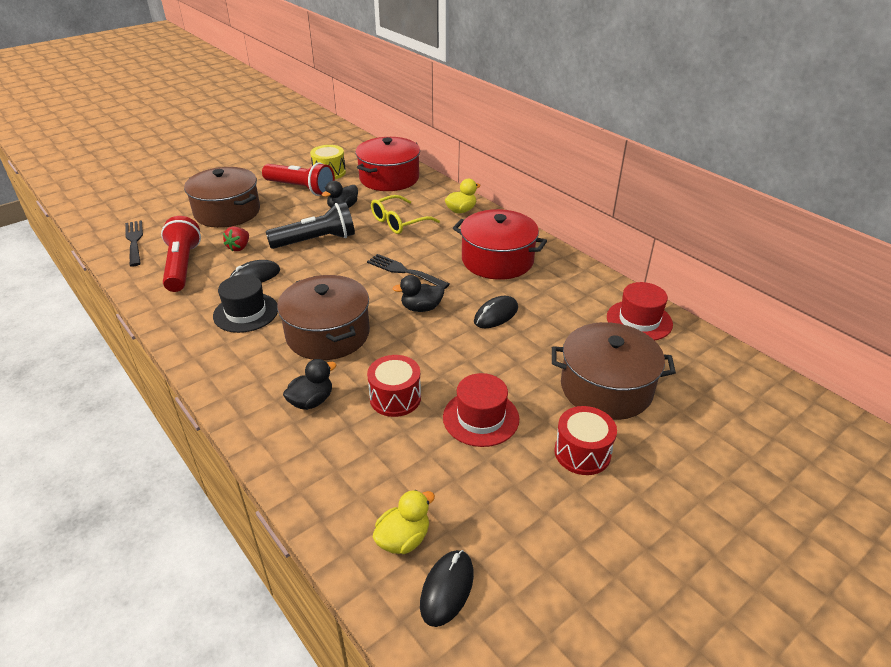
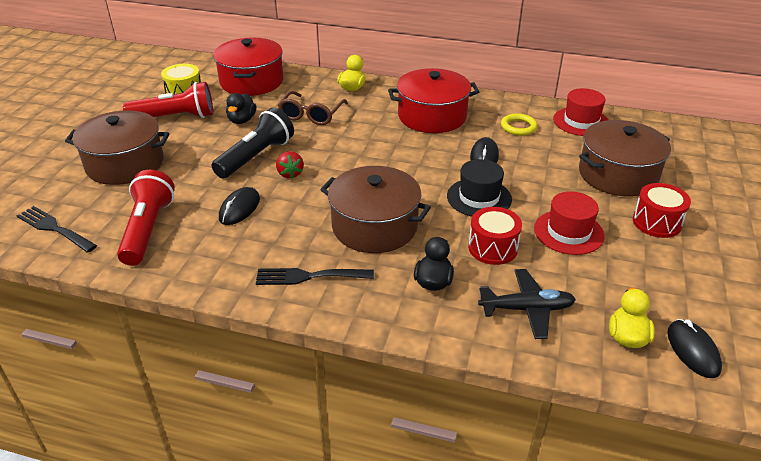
camera: 35 degrees left, 0 degrees up
(182, 266) = (147, 229): red flashlight -> red flashlight turned 45 degrees clockwise
(239, 247) = (186, 190): red strawberry -> red strawberry (290, 174)
(246, 312) = (275, 241): black hat -> black hat (479, 198)
(353, 464) = (527, 309): none -> black plane
(399, 222) = (311, 115): yellow glasses -> brown glasses
(404, 271) = (370, 152): black fork -> black fork (309, 276)
(421, 308) = (422, 175): black duck -> none
(566, 301) = (518, 127): none -> yellow ring

